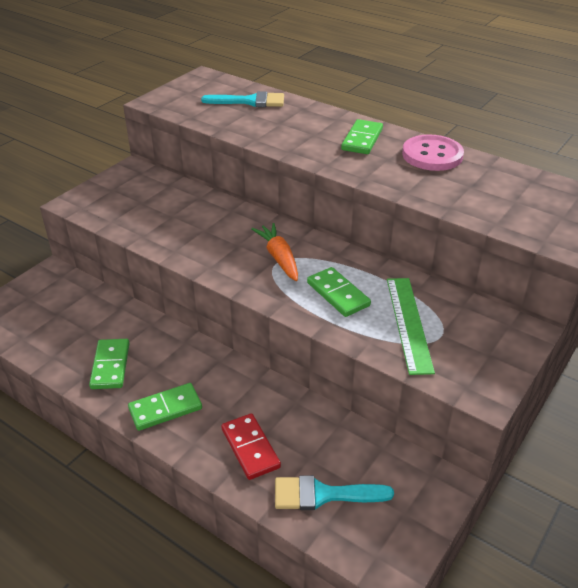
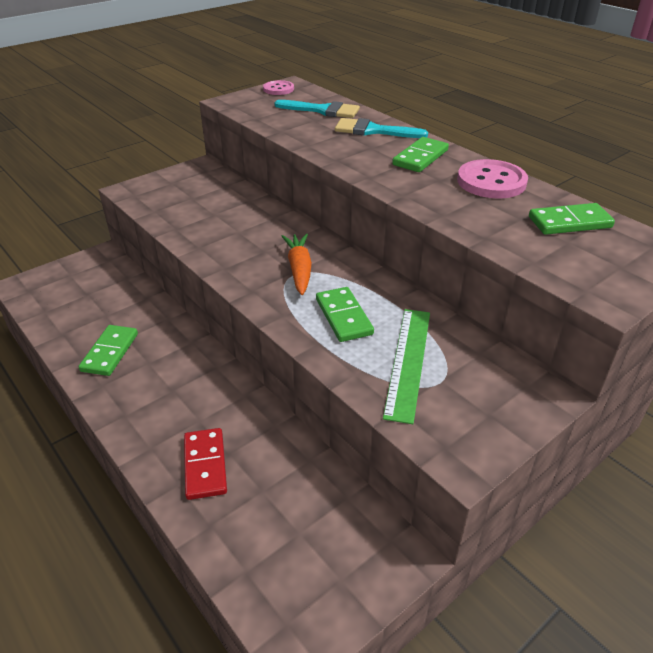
camera: 15 degrees right, 0 degrees up
(165, 408) = (140, 405): green domino -> green domino (569, 222)
(195, 83) = (278, 89): none -> pink button
(323, 494) = (259, 535): turquoise brush -> turquoise brush (373, 131)

